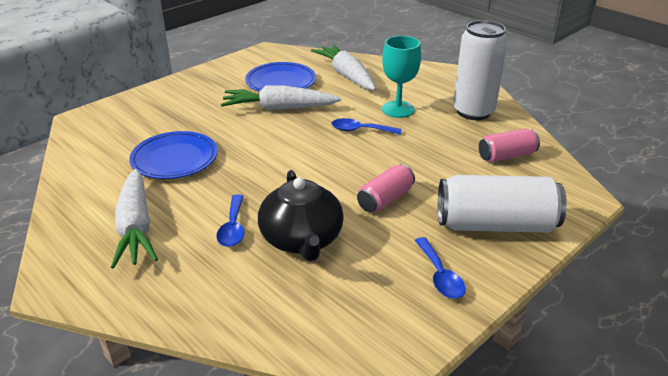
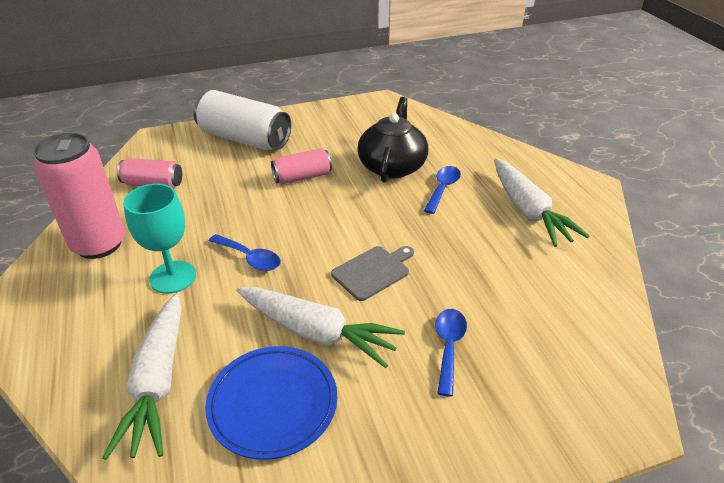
camera: 155 degrees left, 5 degrees up
(136, 227) = (528, 211): white carrot -> white carrot turned 150 degrees clockwise
(175, 159) = (484, 281): blue plate -> none
(263, 144) = (373, 271): none -> grey cutting board
(440, 276) = (317, 124): blue spoon -> blue spoon (448, 346)
(473, 112) = (99, 244): white can -> pink can

